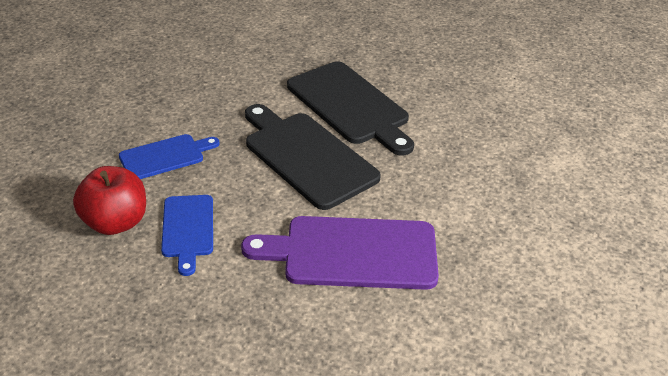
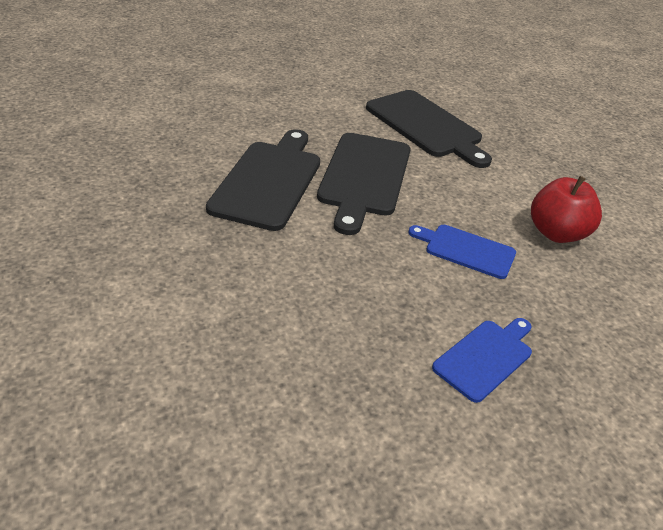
camera: 130 degrees left, 0 degrees up
(188, 229) = (508, 196): blue cutting board -> blue cutting board (485, 357)
(352, 253) = (426, 126): purple cutting board -> black cutting board

